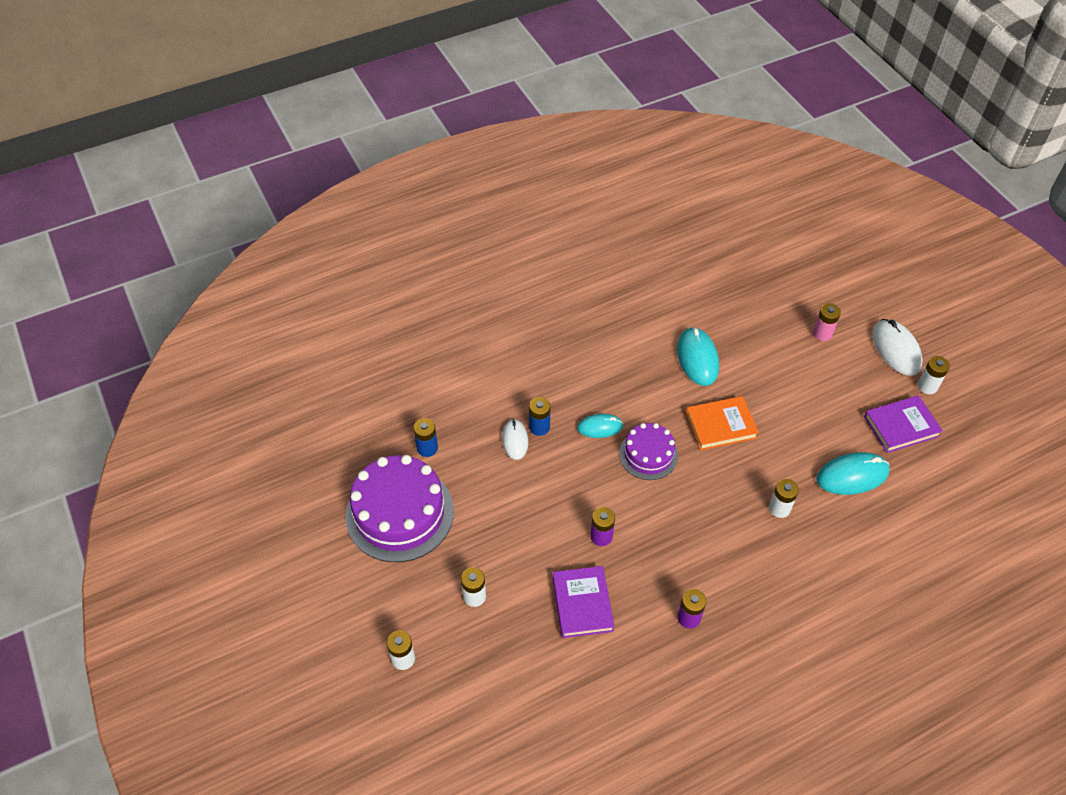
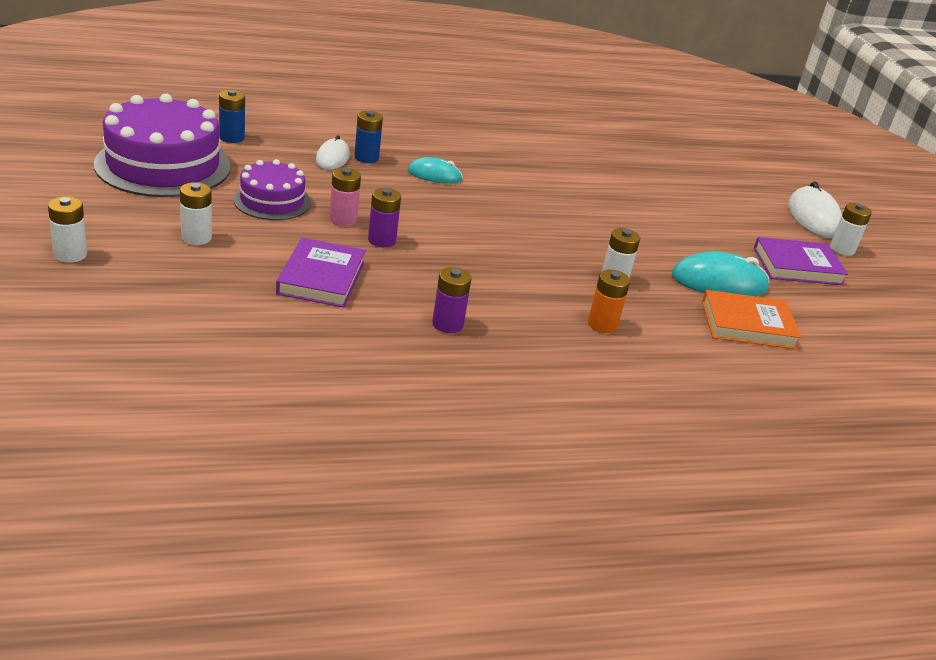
camera: 10 degrees right, 20 degrees down
(648, 454) = (478, 205): purple cake -> purple cake (272, 201)
(697, 358) = (575, 165): turquoise mouse -> none
(720, 425) = (576, 210): orange book -> orange book (747, 325)
(790, 568) = (602, 324): none -> orange battery
(822, 333) = (730, 187): pink battery -> pink battery (343, 219)

